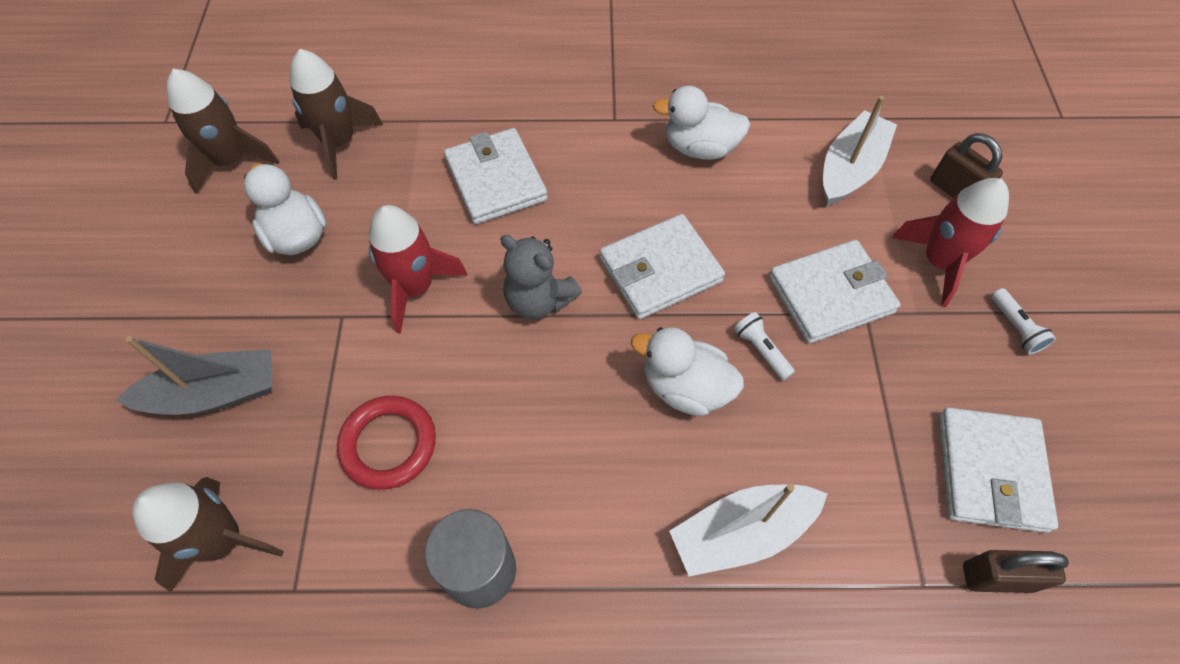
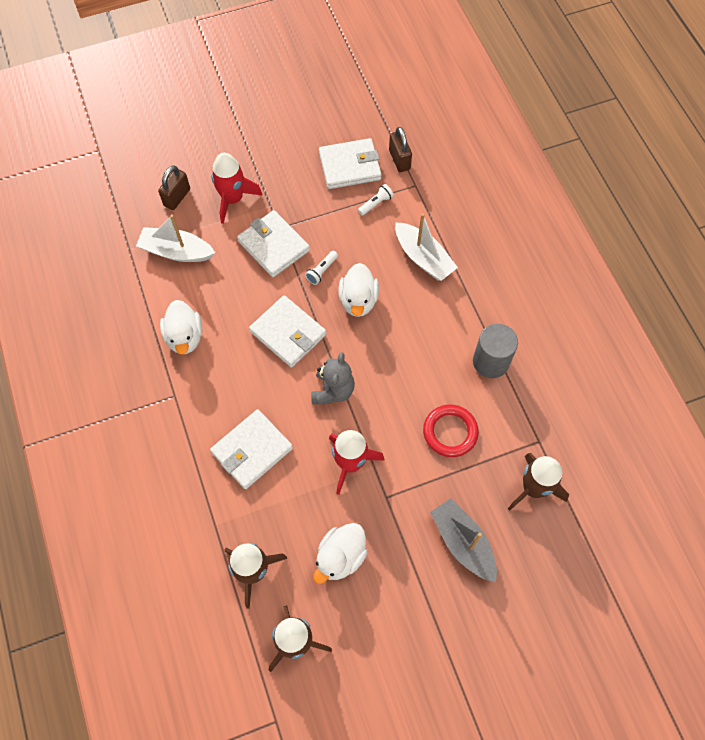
camera: 110 degrees left, 5 degrees up
(1015, 328) = (264, 162): white flashlight -> white flashlight (376, 203)

